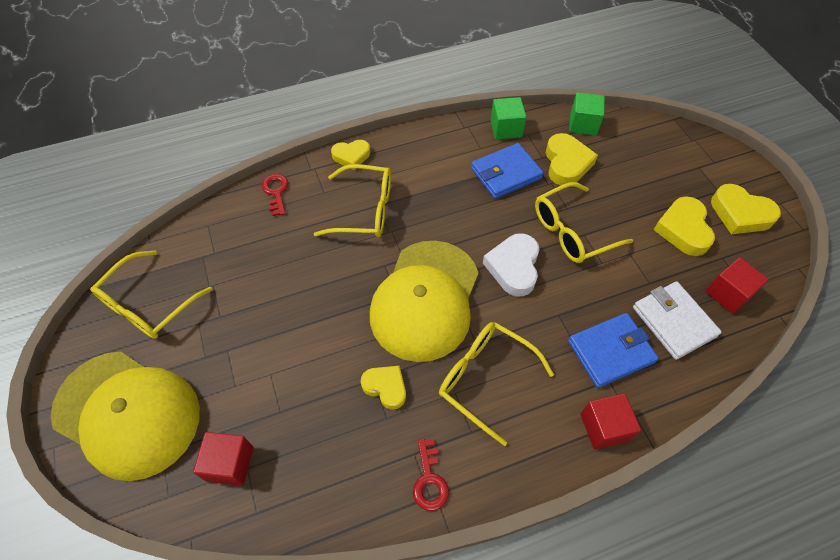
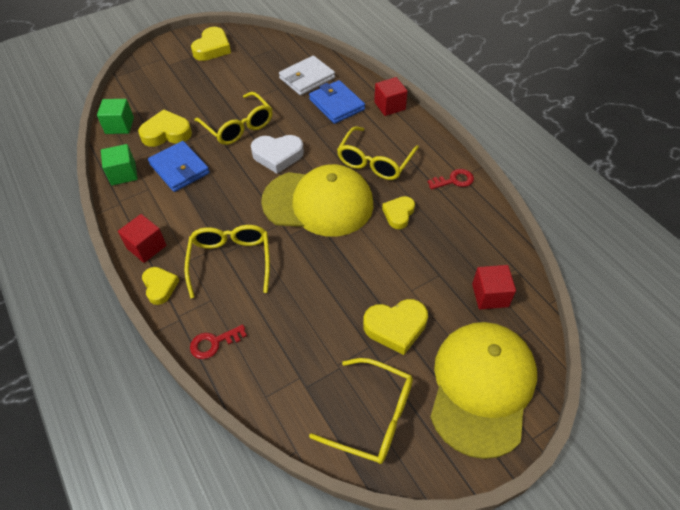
camera: 100 degrees left, 5 degrees down
(683, 229) = (229, 73): yellow heart -> yellow heart (396, 327)
(728, 294) = (280, 56): red cube -> red cube (146, 247)

